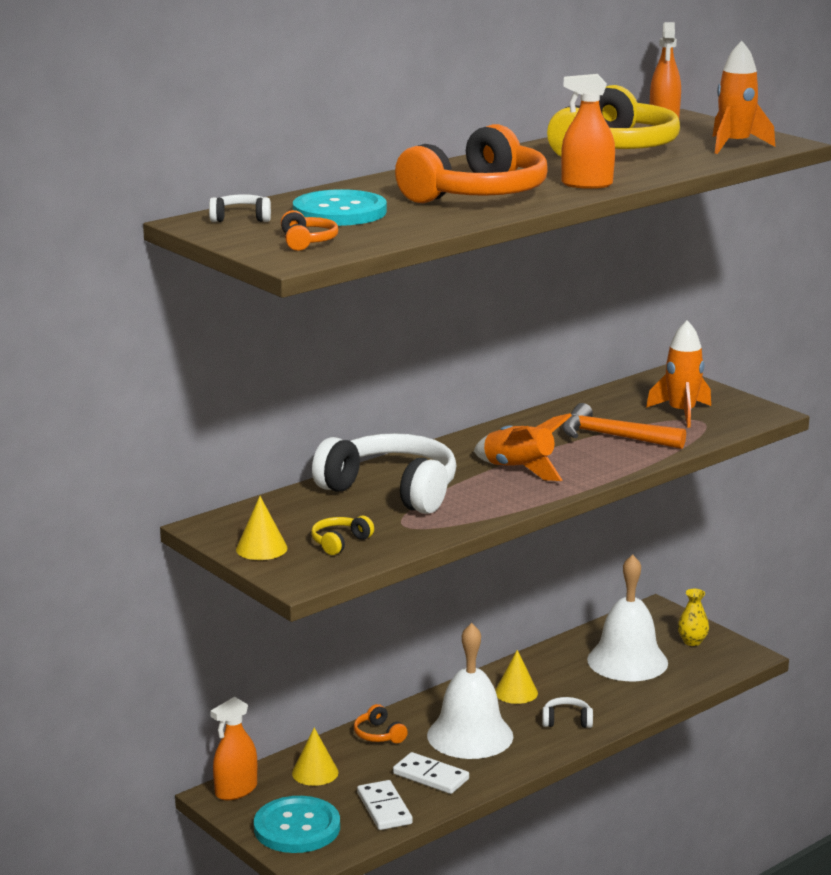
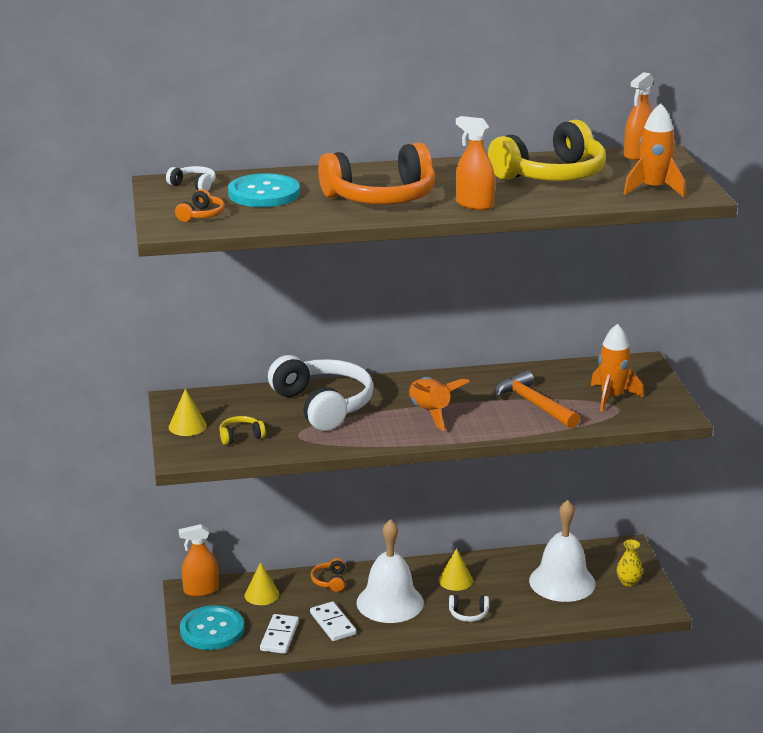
camera: 30 degrees right, 5 degrees up
(567, 721) = (468, 614): white headphones -> white headphones turned 150 degrees clockwise

